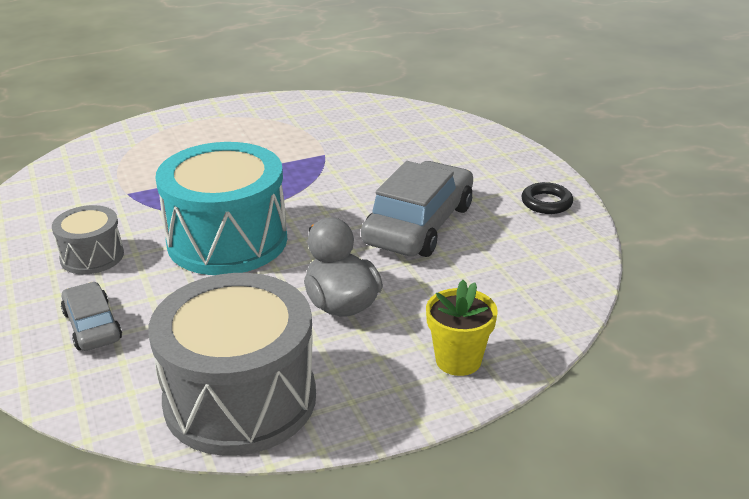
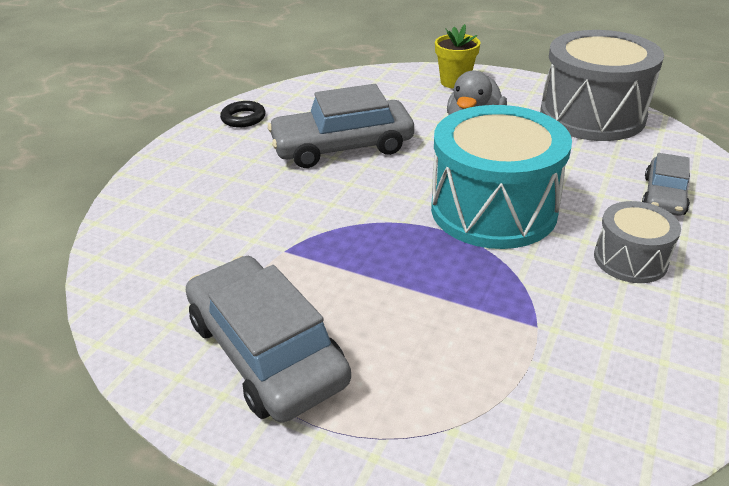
camera: 130 degrees left, 5 degrees up
(257, 125) = (267, 350): none -> grey car

